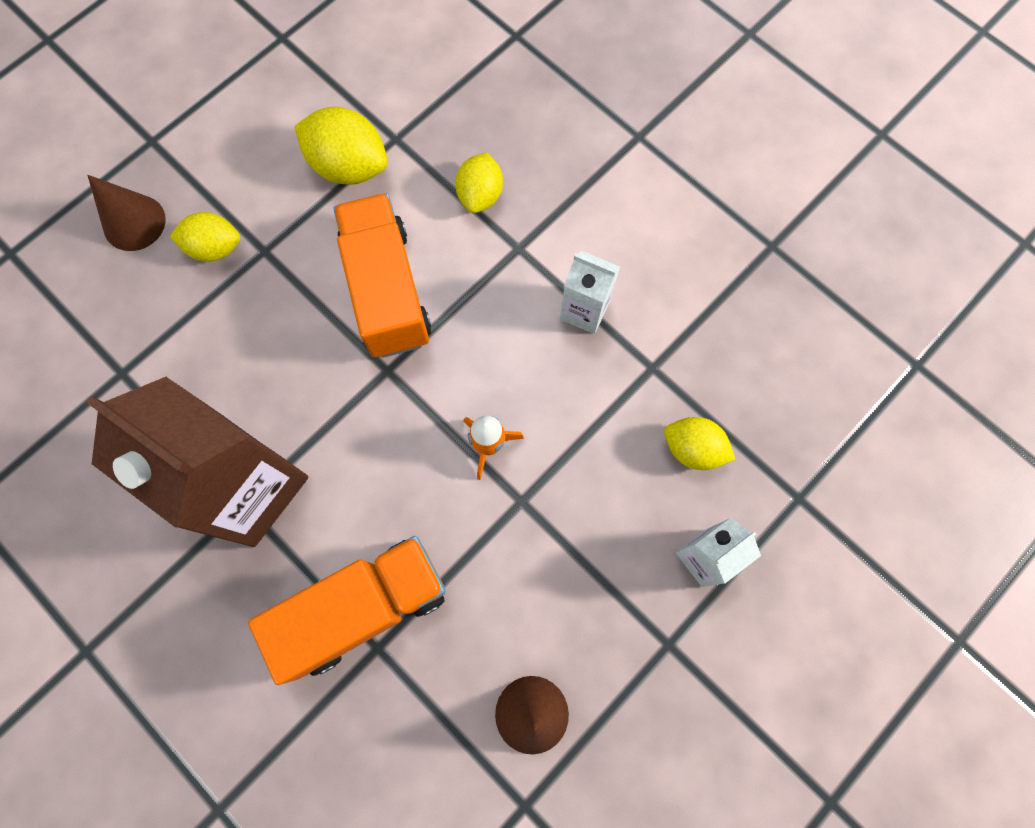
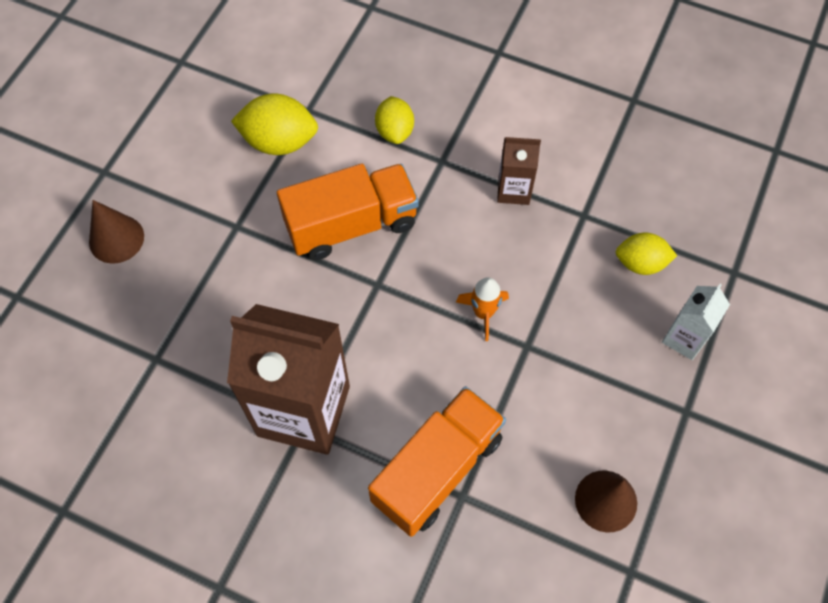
camera: 20 degrees left, 10 degrees down
(215, 248) = (194, 237): yellow lemon -> none
(387, 291) = (351, 225): orange truck -> orange truck turned 105 degrees clockwise
(584, 310) = (513, 190): white carton -> brown carton

